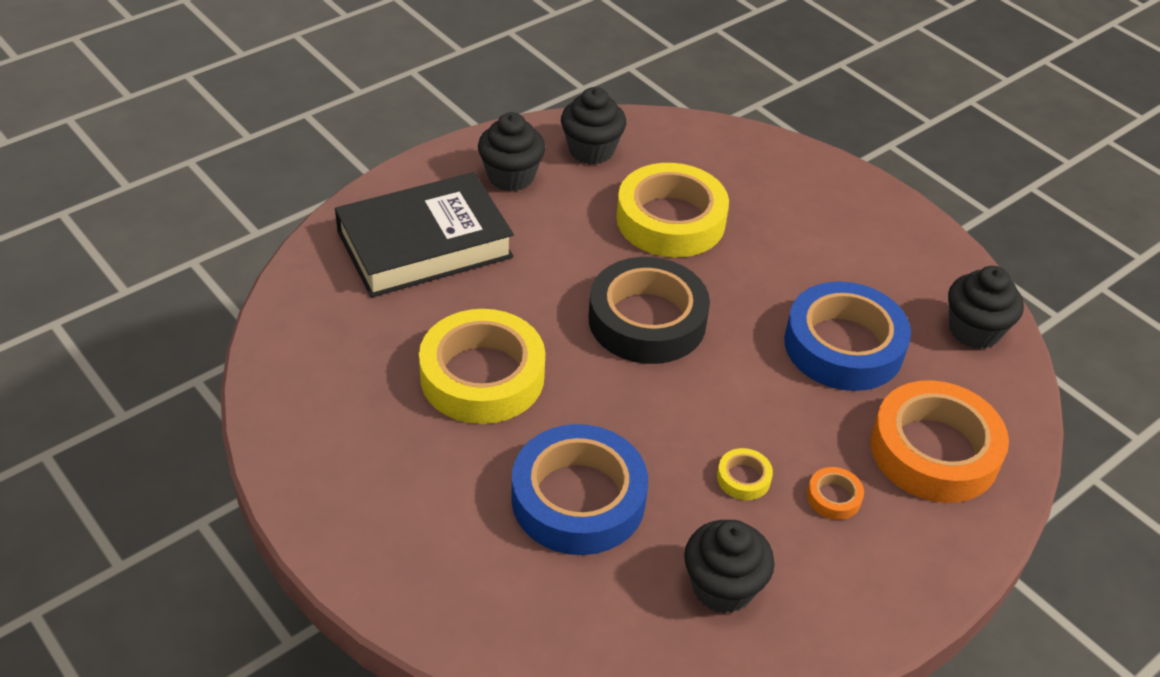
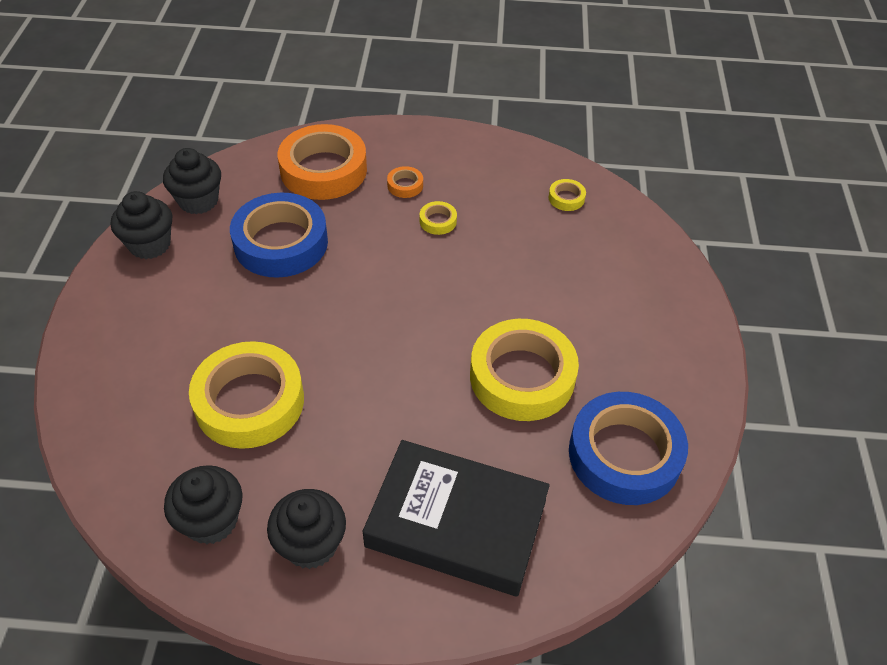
camera: 135 degrees left, 5 degrees up
(578, 498) = (539, 269): blue tape -> blue tape (624, 454)
(647, 320) = (371, 339): black tape -> none
(648, 624) = (566, 198): none -> yellow tape
(722, 587) = (512, 189): black cupcake -> black cupcake (150, 244)

